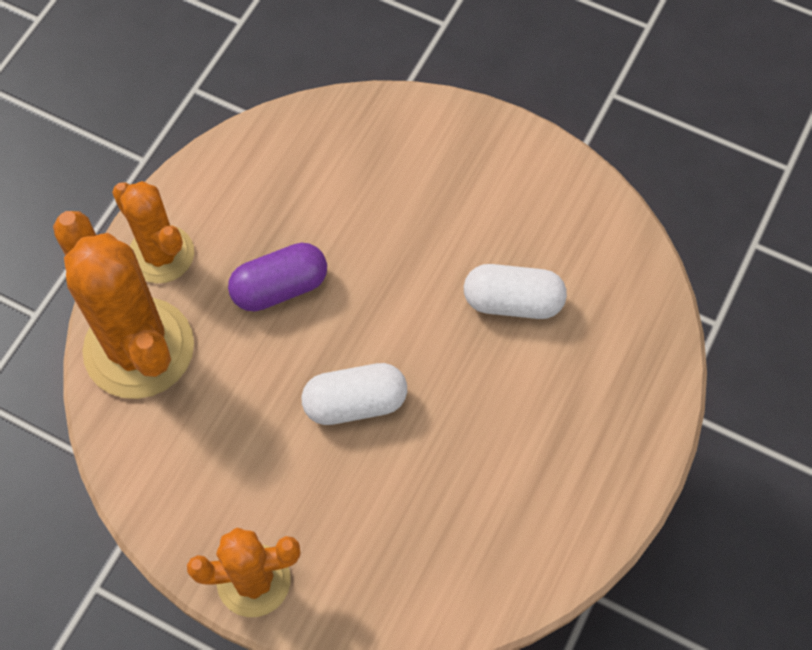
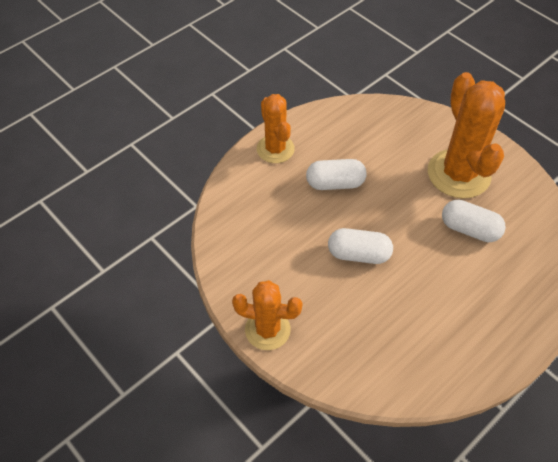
camera: 20 degrees right, 10 degrees down
(139, 348) = (246, 191): orange cactus -> orange cactus (458, 174)
(280, 287) = (335, 183): purple capsule -> white capsule

